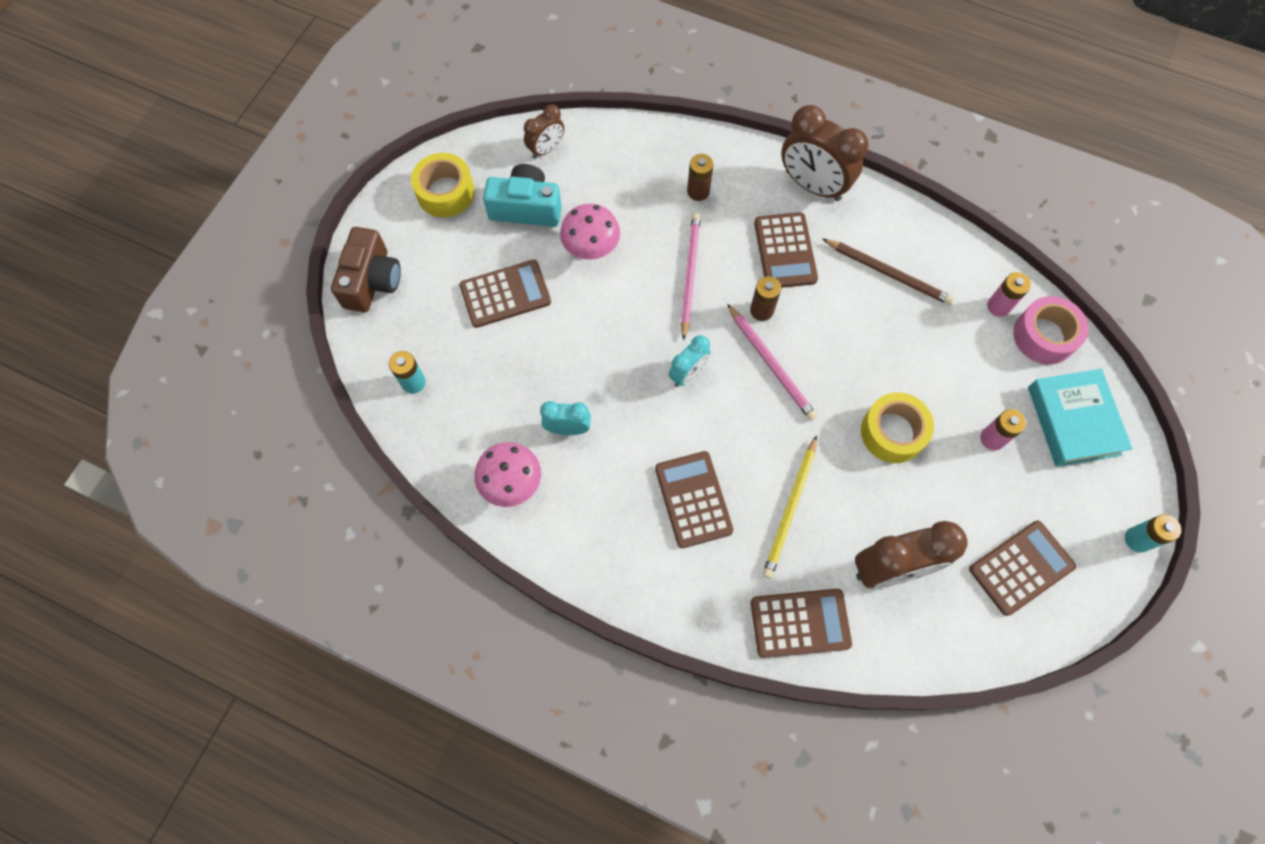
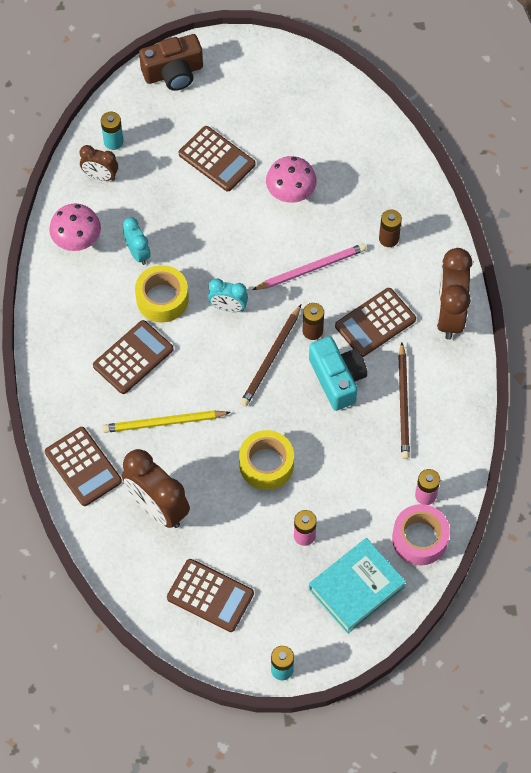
camera: 60 degrees right, 5 degrees down
(445, 192) = (274, 76): yellow tape -> yellow tape (162, 299)
(526, 208) = (296, 134): turquoise camera -> turquoise camera (337, 379)
(546, 149) = (356, 119): brown clock -> brown clock (100, 176)
(771, 364) = (271, 358): pink pencil -> brown pencil

